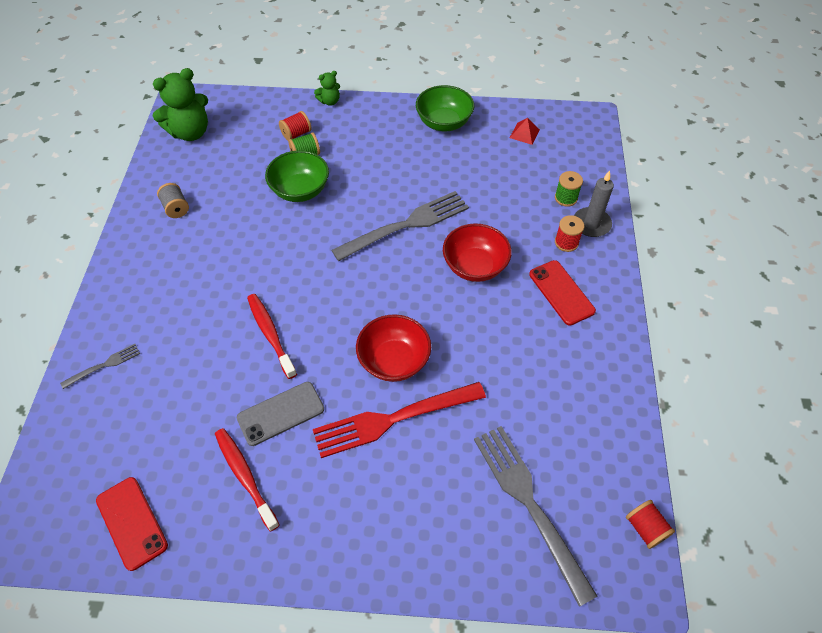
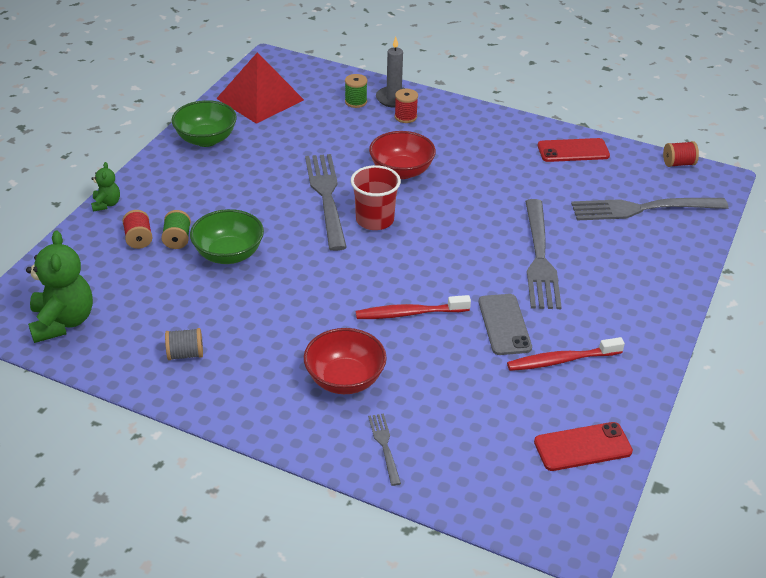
camera: 70 degrees left, 15 degrees down
(390, 269) = (374, 220): none -> red cup
(393, 419) = (539, 258): red fork -> grey fork
(394, 360) = (479, 243): red bowl -> red bowl (345, 379)
(524, 133) = (260, 99): red pyramid -> red pyramid, size x2.49
(561, 292) = (456, 135): red phone -> red phone (573, 151)

